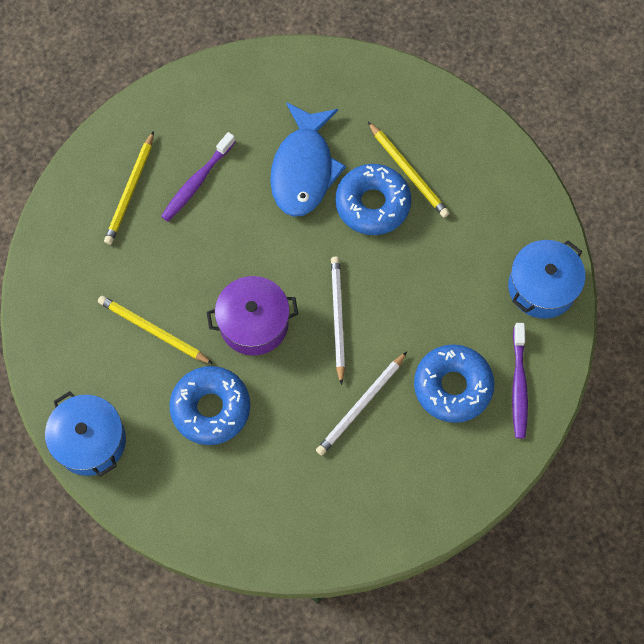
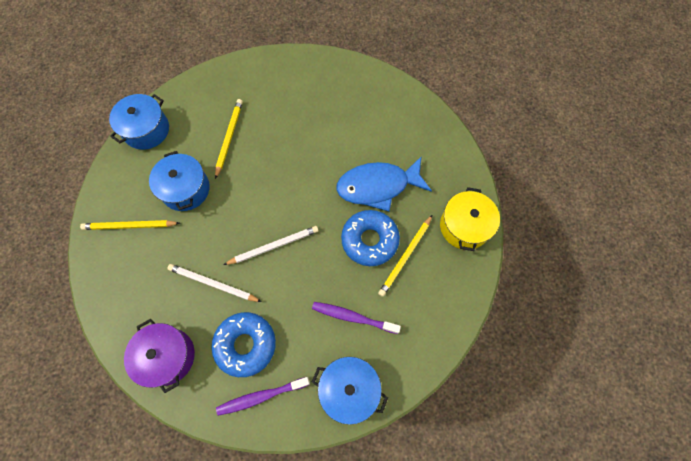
camera: 70 degrees right, 0 degrees up
(130, 191) = (320, 92): yellow pencil -> yellow pencil (130, 226)
(197, 182) = (342, 126): purple toothbrush -> purple toothbrush (353, 317)
(211, 408) = (185, 189): blue donut -> blue pot
(254, 323) = (253, 194): purple pot -> purple pot (167, 356)
(395, 93) = (464, 226): none -> yellow pot

